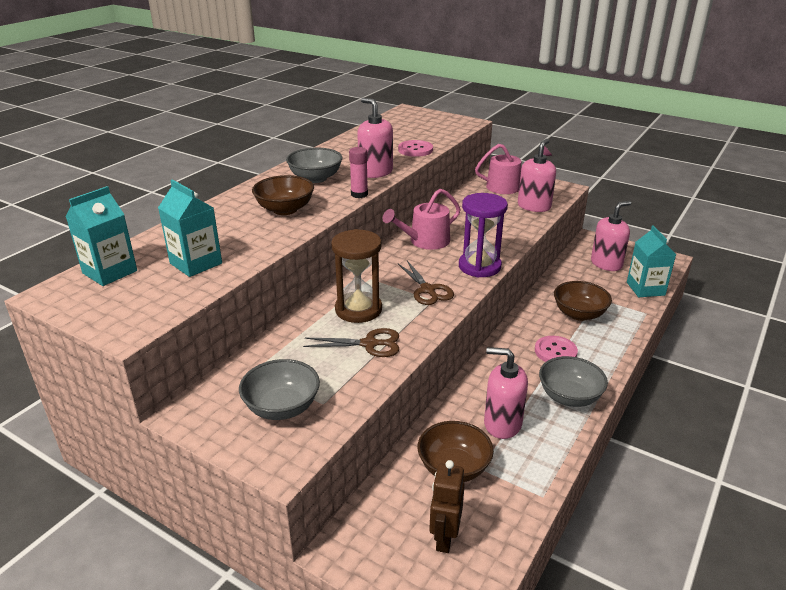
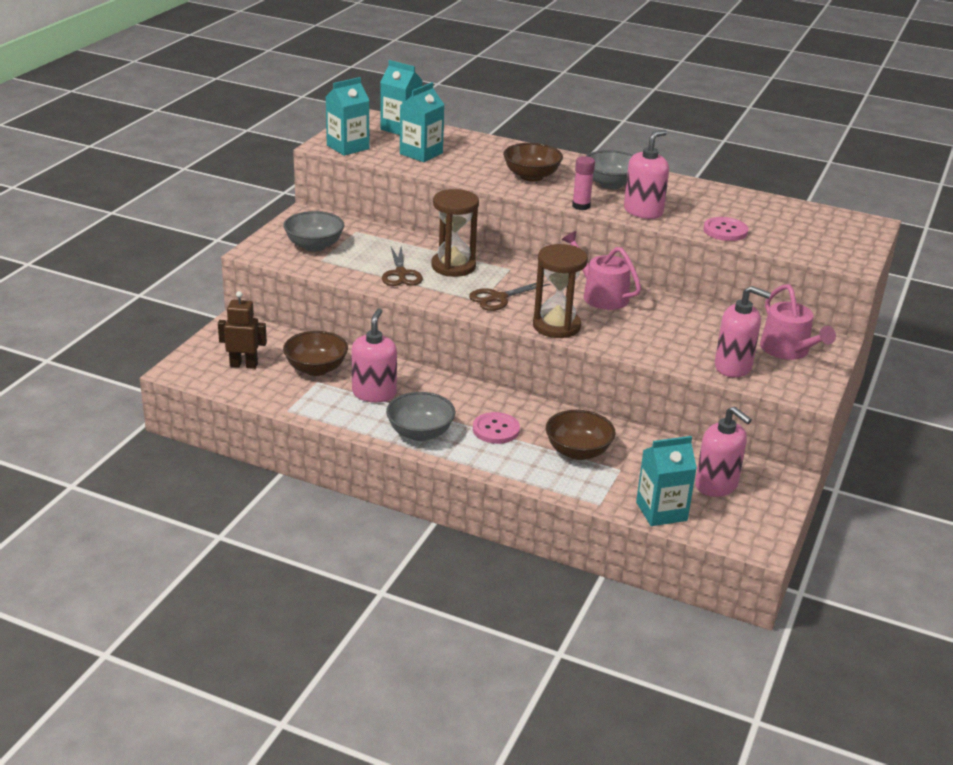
camera: 80 degrees right, 0 degrees up
(146, 312) = (348, 147): none -> turquoise carton
(479, 266) = (556, 326): purple hourglass -> brown hourglass

